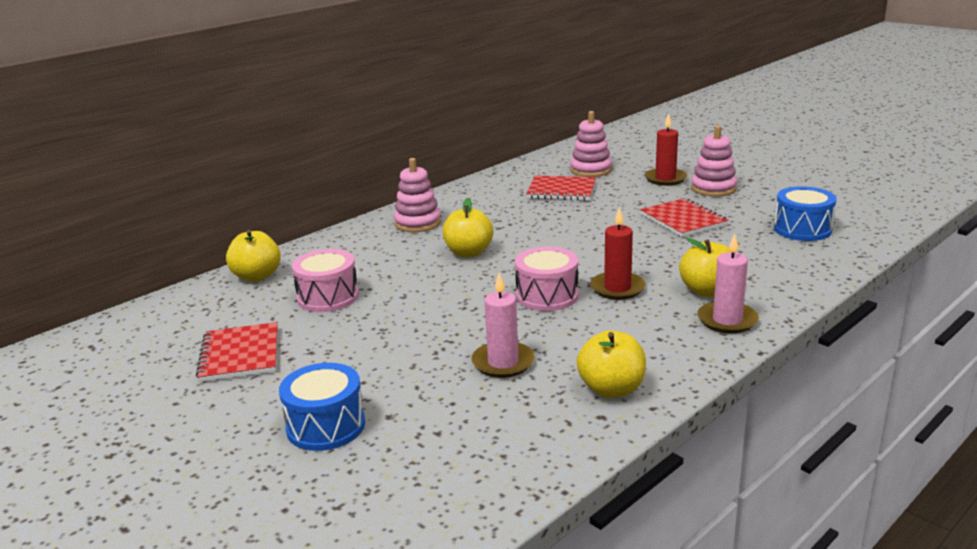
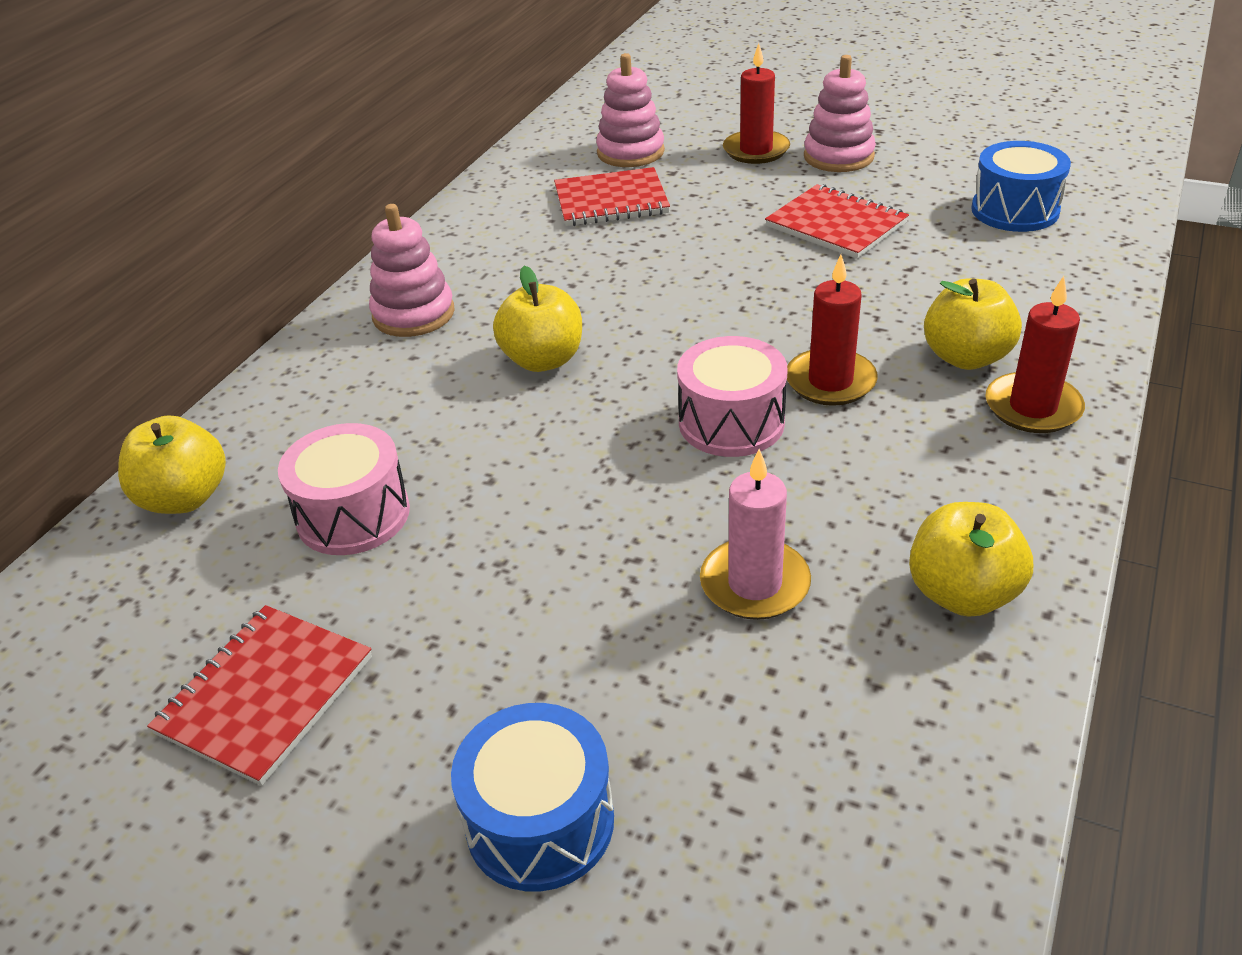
camera: 20 degrees left, 15 degrees up
(240, 354) = (265, 695): red notebook -> red notebook turned 60 degrees clockwise
(727, 320) = (1032, 407): pink candle -> red candle

